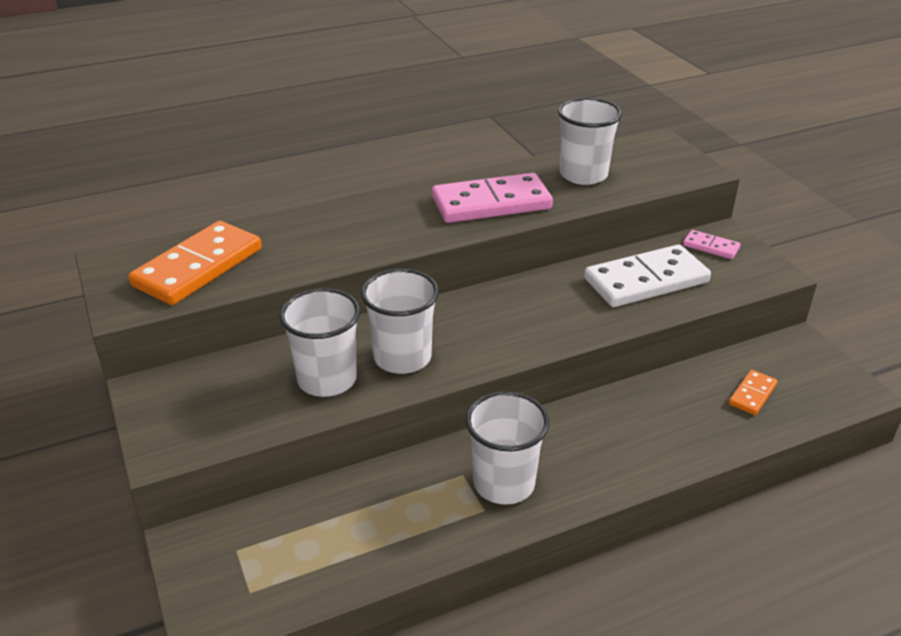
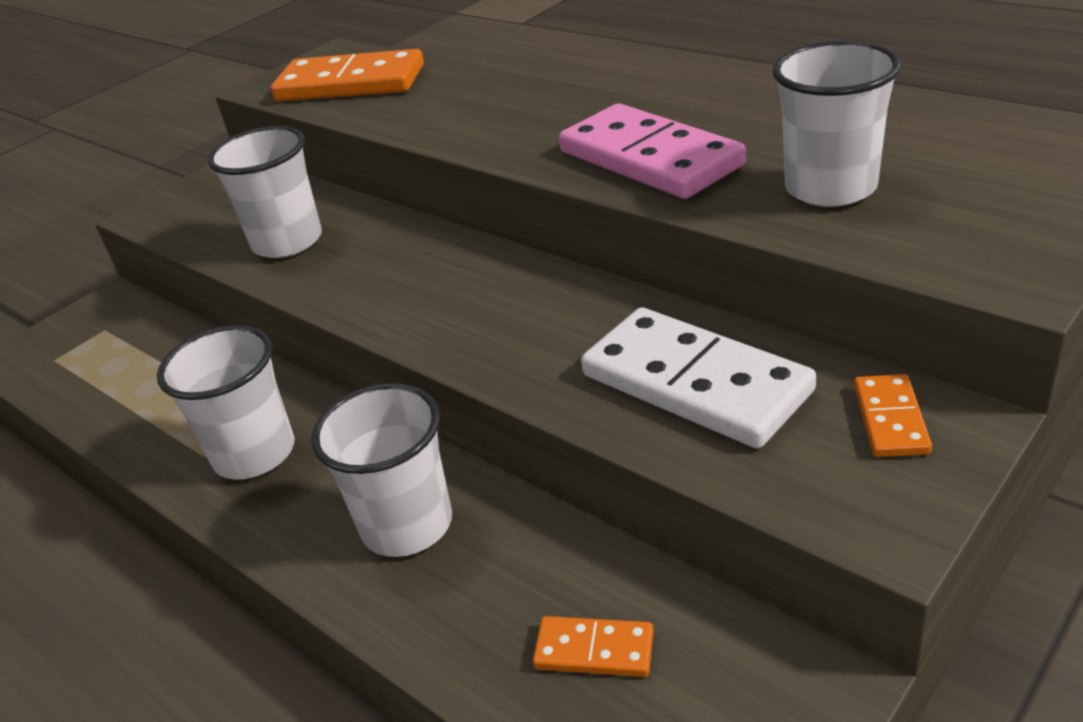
camera: 70 degrees right, 0 degrees up
(402, 357) = (352, 266): white cup -> white cup (407, 524)
(711, 247) = (890, 419): pink domino -> orange domino

